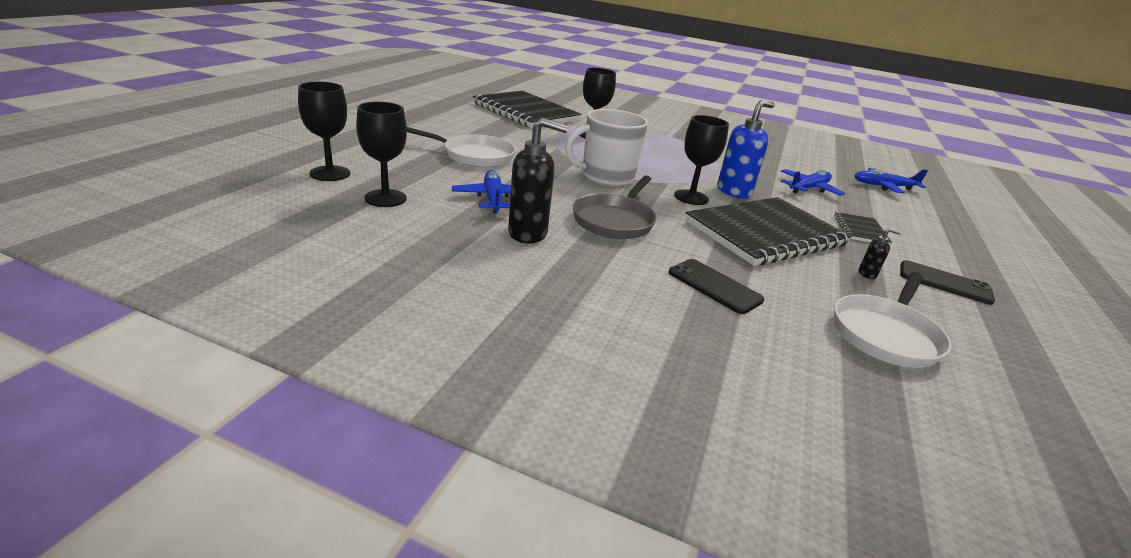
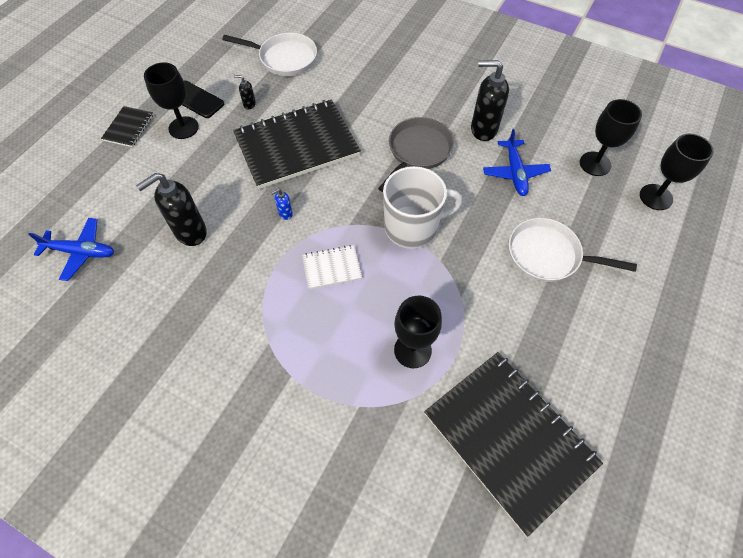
camera: 170 degrees left, 30 degrees up
(670, 165) = (332, 268): none -> white notebook
(691, 197) = (337, 196): black goblet -> black goblet (183, 128)
(714, 286) = (367, 88): black phone -> none
(734, 192) = (285, 214): blue soap dispenser -> blue soap dispenser, size x0.45
(808, 188) = (190, 232): blue plane -> black soap dispenser
(860, 230) = (202, 158): black notebook -> black notebook (128, 127)
(886, 334) = (284, 58): white pan -> white pan turned 60 degrees clockwise

